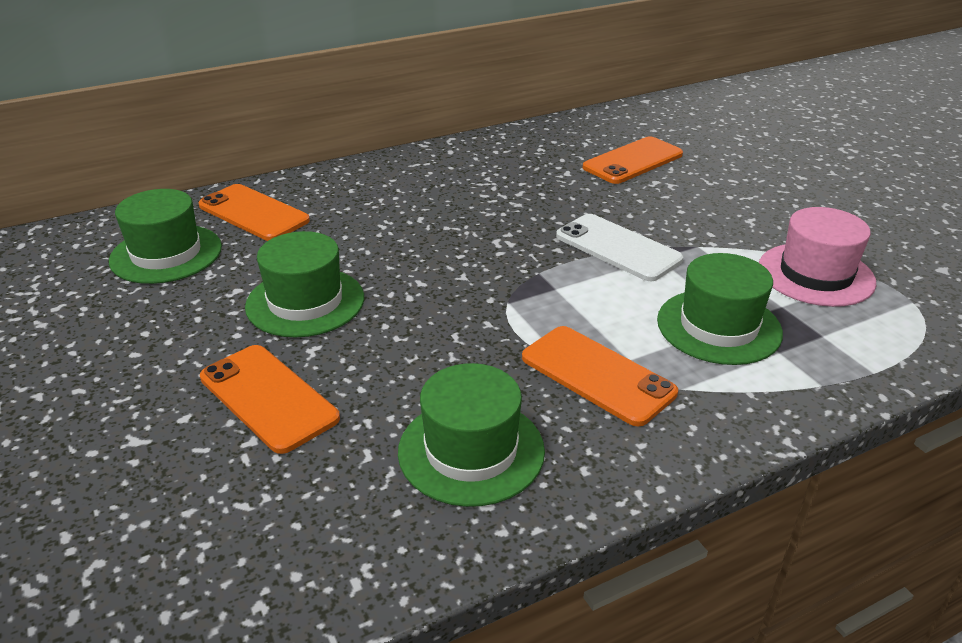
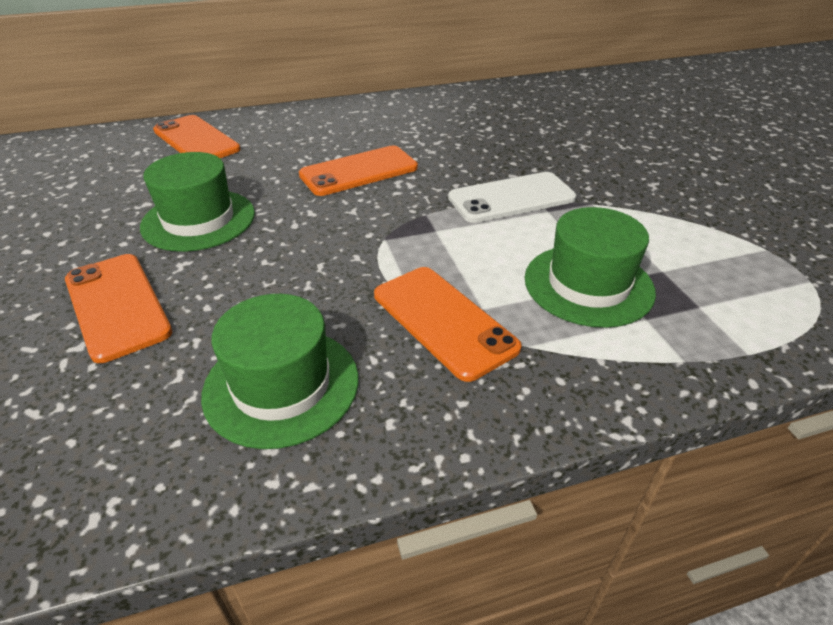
camera: 10 degrees right, 5 degrees up
(166, 254) = (105, 167): green hat -> none
(618, 248) = (511, 198): white phone -> white phone turned 75 degrees counterclockwise
(633, 161) = (554, 122): orange phone -> orange phone (359, 171)
(816, 274) = (708, 242): pink hat -> none

